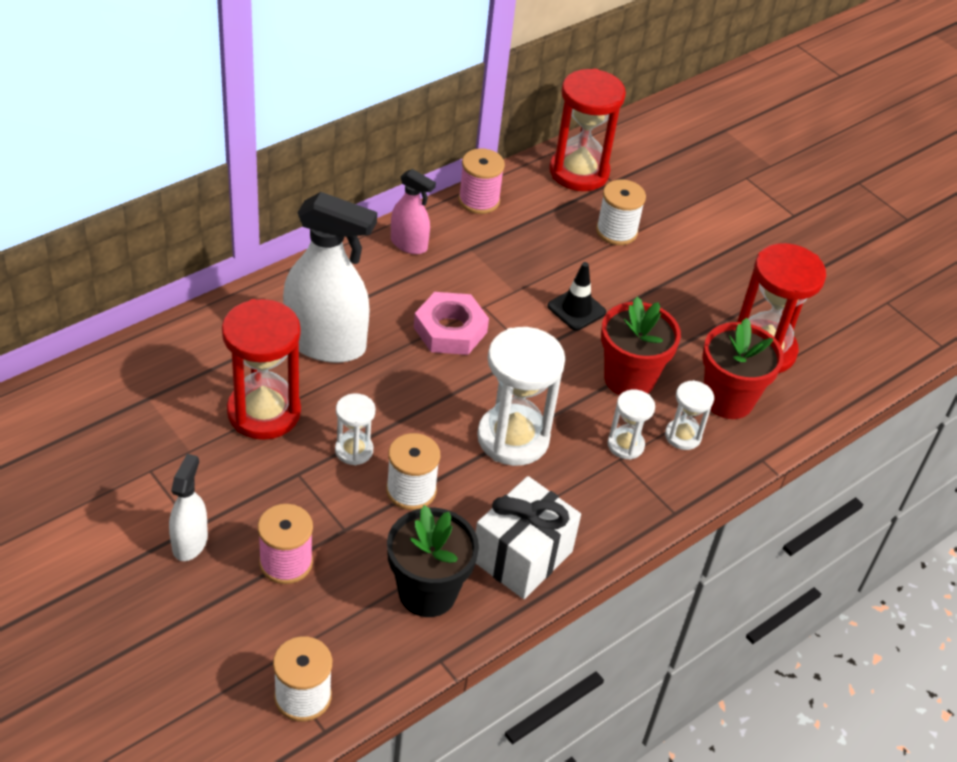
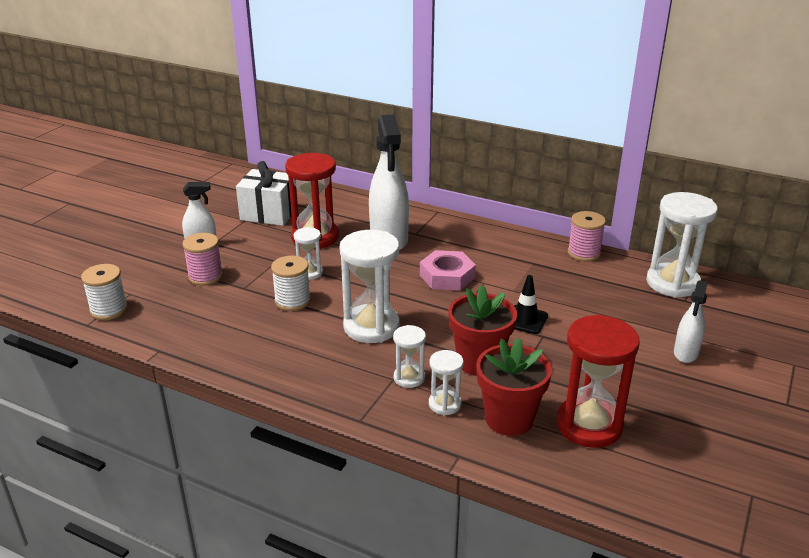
camera: 70 degrees right, 15 degrees down
(409, 244) = (508, 241): pink spray bottle -> none
(427, 592) = (212, 330): black flower pot -> none
(522, 556) = (266, 359): white gift -> white gift (269, 214)
(579, 172) = (672, 283): red hourglass -> white hourglass
(616, 231) = (632, 316): white spool -> none
(695, 231) = (685, 353): none -> white spray bottle

